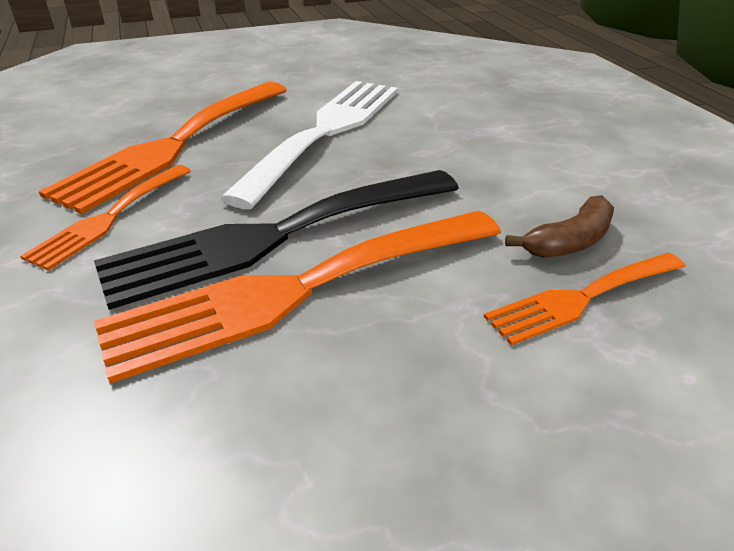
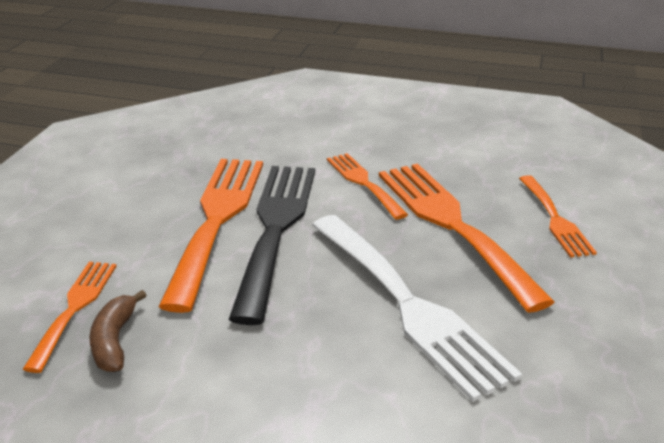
camera: 125 degrees right, 5 degrees down
(126, 109) = (555, 219): none -> orange fork

